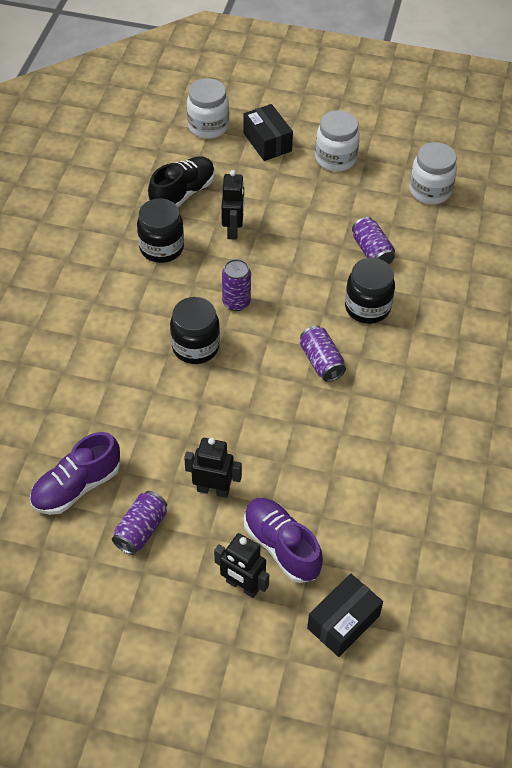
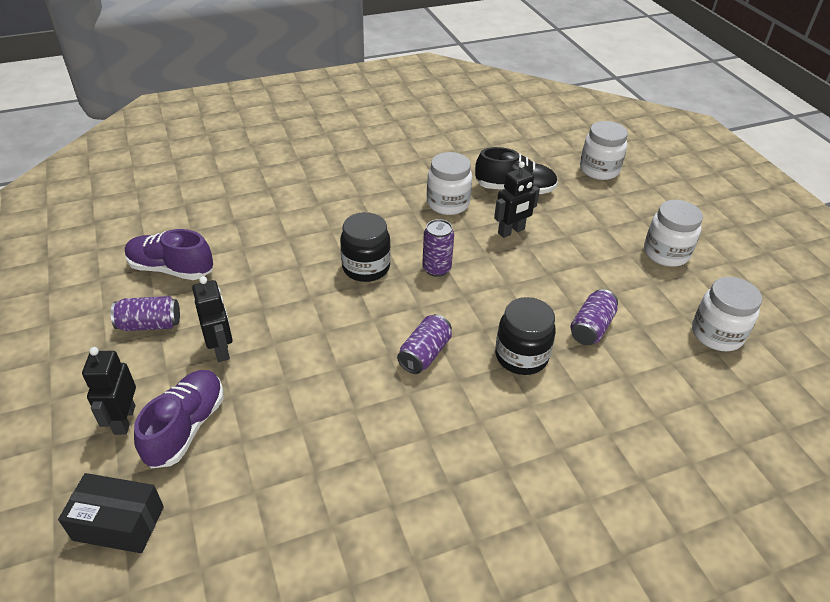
camera: 55 degrees right, 10 degrees down
(161, 248) = (448, 203): black jar -> white jar
(267, 142) = (627, 206): black box -> none

